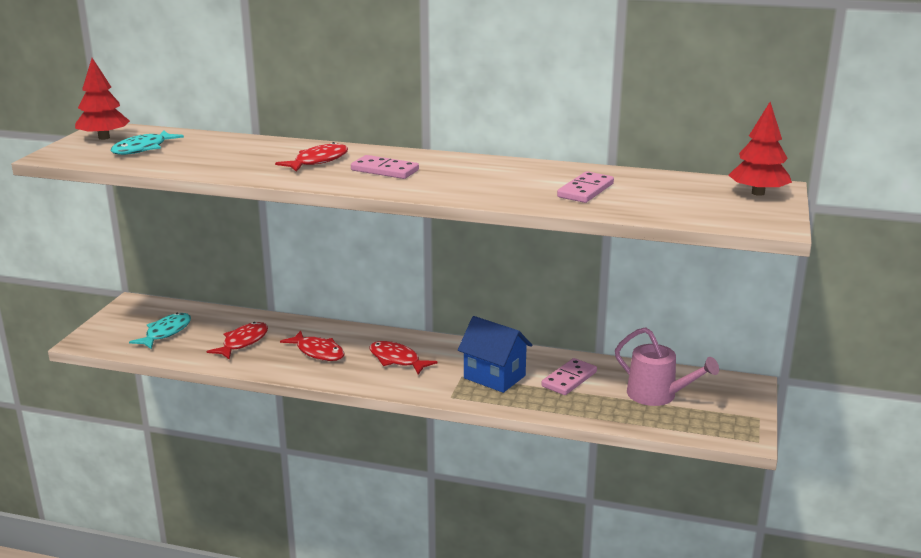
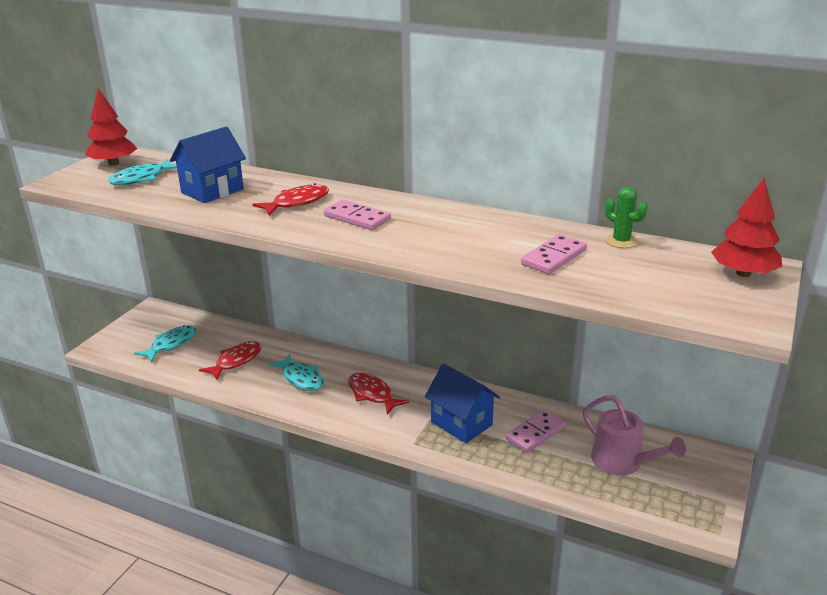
camera: 10 degrees right, 5 degrees up
(224, 156) = (212, 191): none -> blue house
(318, 352) = (301, 378): red fish -> turquoise fish
(643, 176) = (621, 241): none -> green cactus

